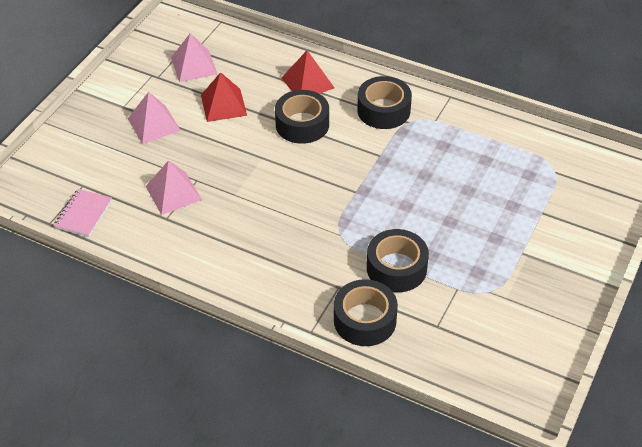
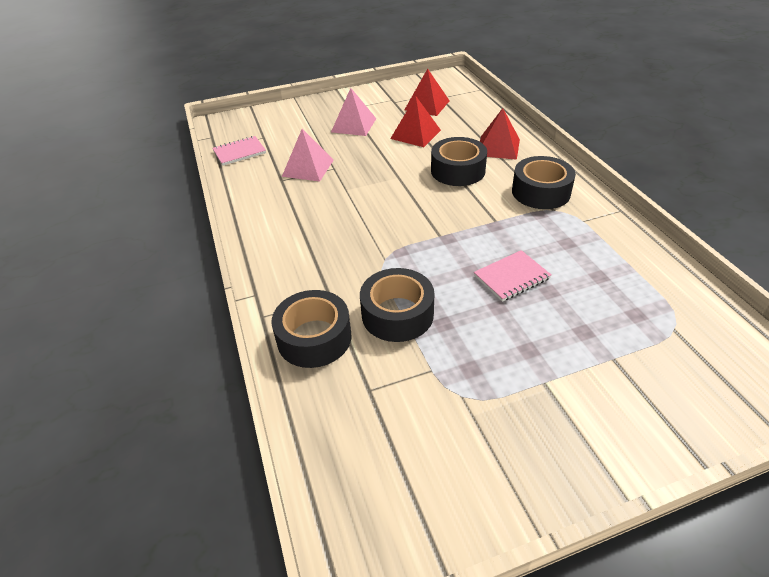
camera: 45 degrees right, 5 degrees down
(194, 65) = (427, 105): pink pyramid -> red pyramid
(436, 194) = (511, 277): none -> pink notebook

